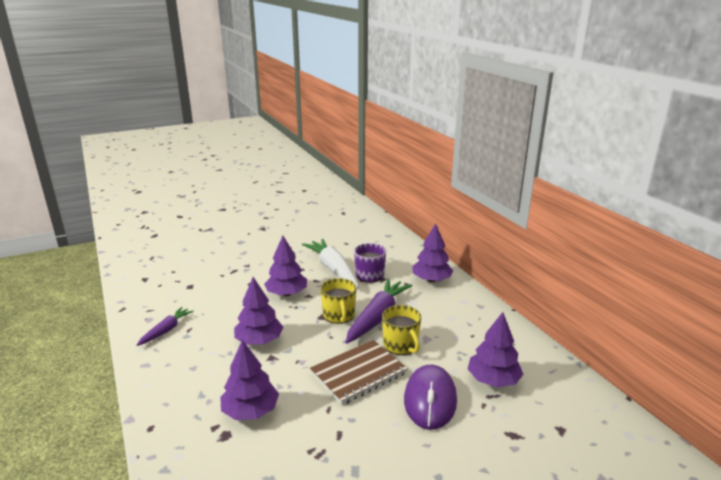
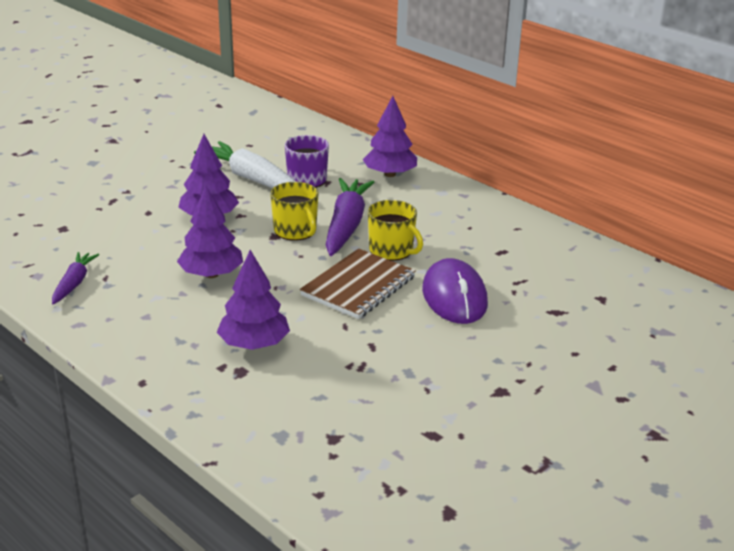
camera: 20 degrees left, 5 degrees up
(493, 380) = (513, 267): purple tree -> none

